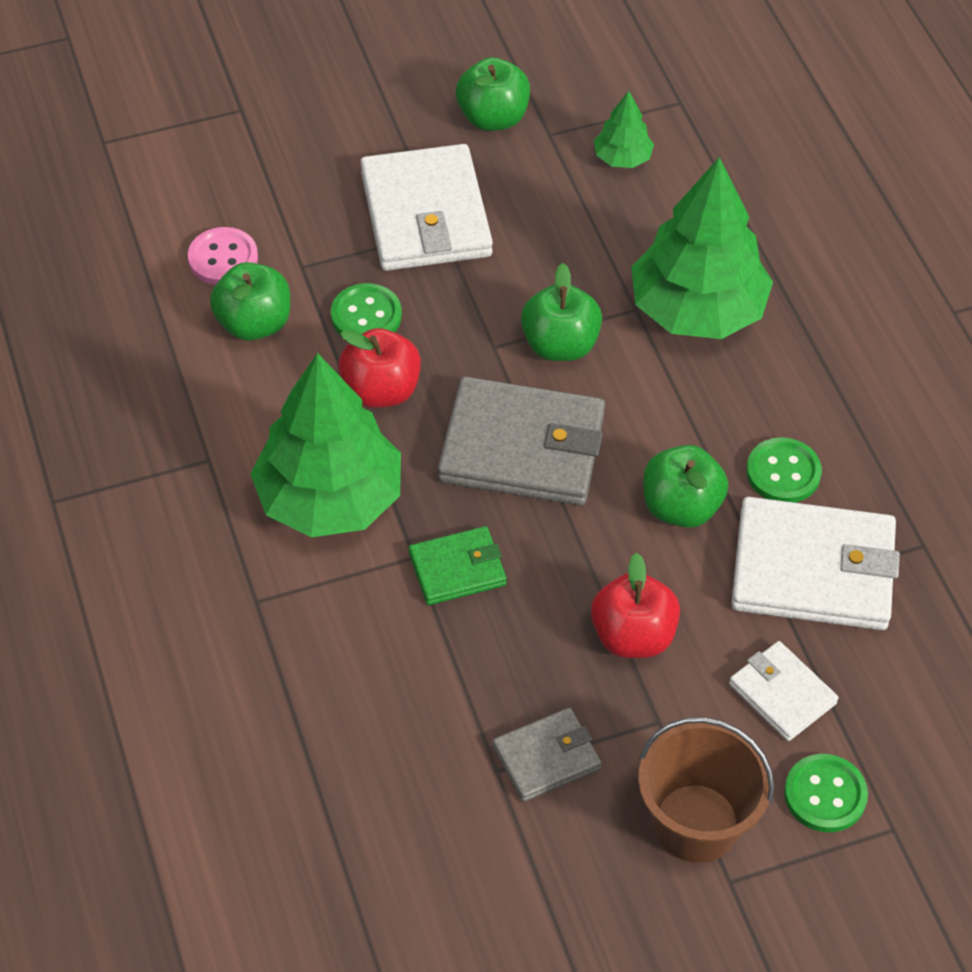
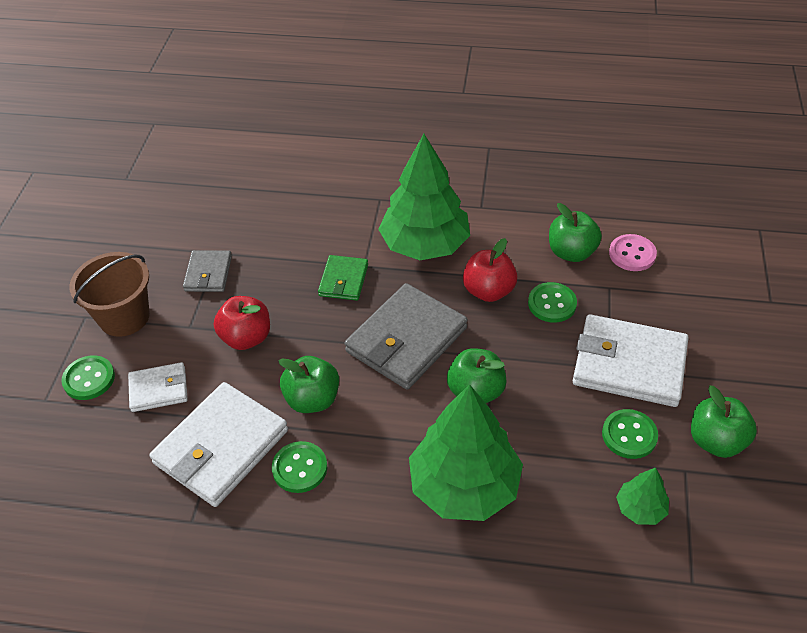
camera: 120 degrees right, 5 degrees down
(532, 189) = (629, 435): none -> green button

